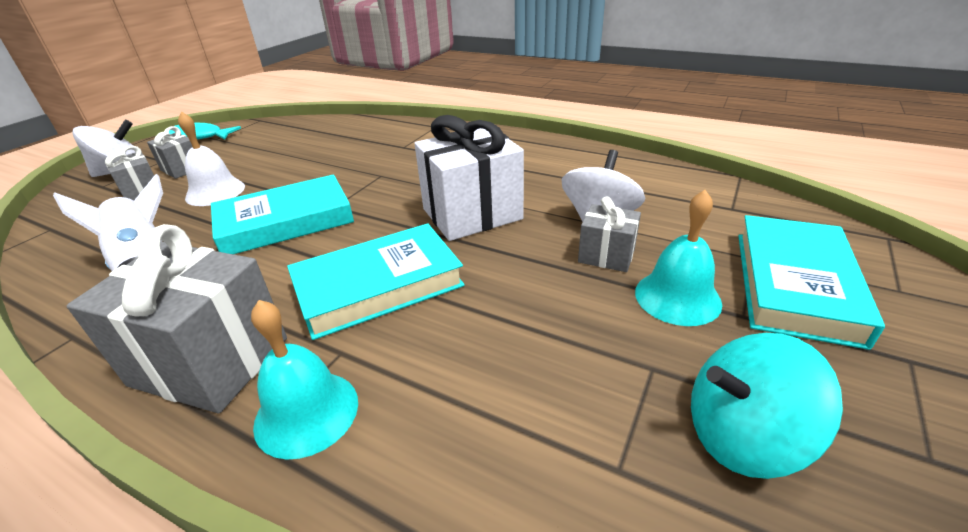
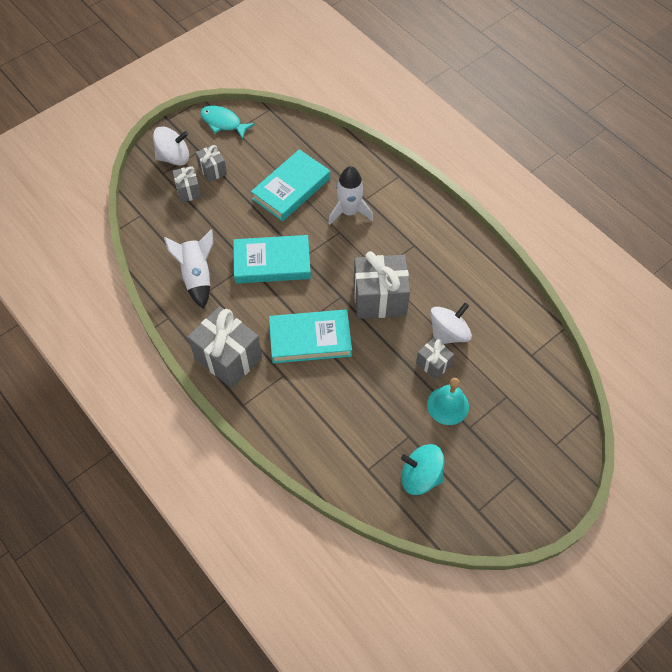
camera: 20 degrees right, 25 degrees up
(215, 192) = (233, 210): white bell -> none
(306, 412) = (264, 401): turquoise bell -> none
(387, 159) = (349, 212): none -> white rocket
(472, 214) = (379, 298): white gift -> grey gift
(794, 284) = (509, 421): turquoise book -> turquoise book (291, 188)

